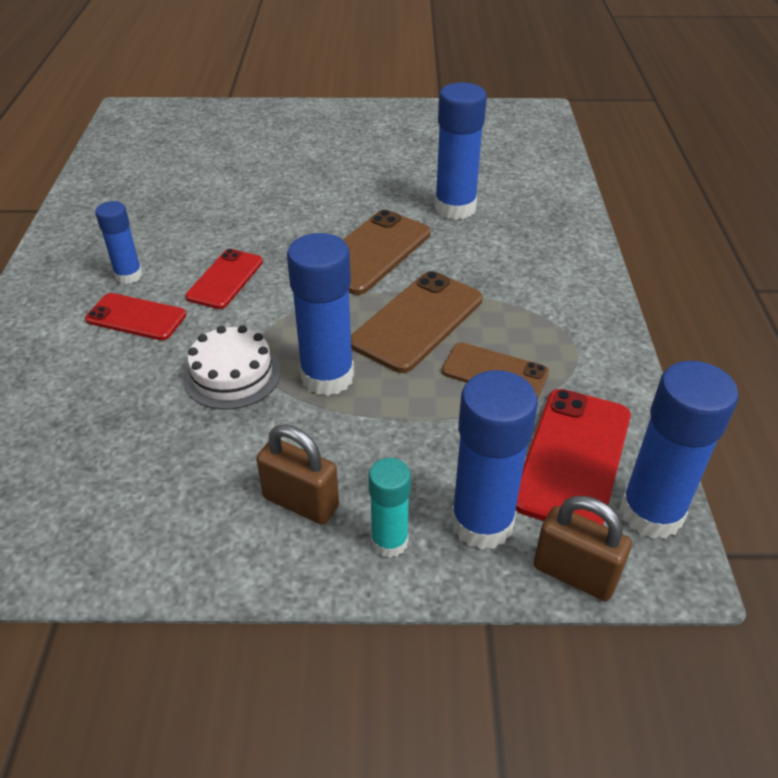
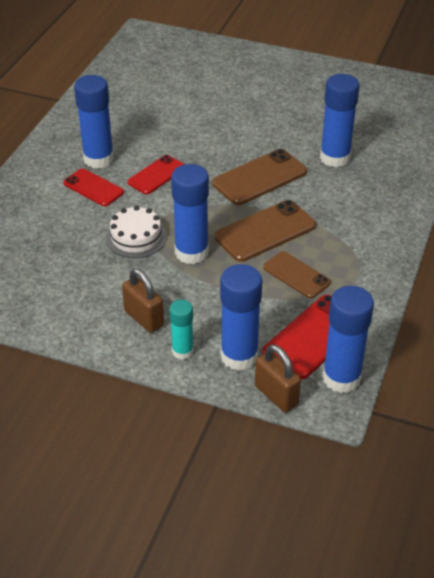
camera: 20 degrees right, 0 degrees up
(128, 276) = (98, 159): blue glue stick -> blue glue stick, size x1.72

